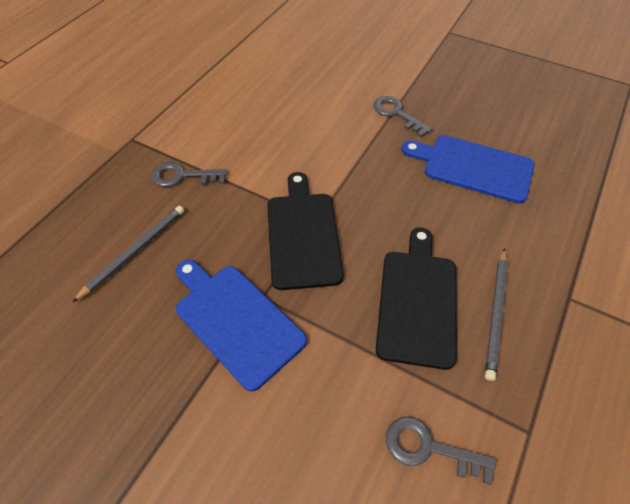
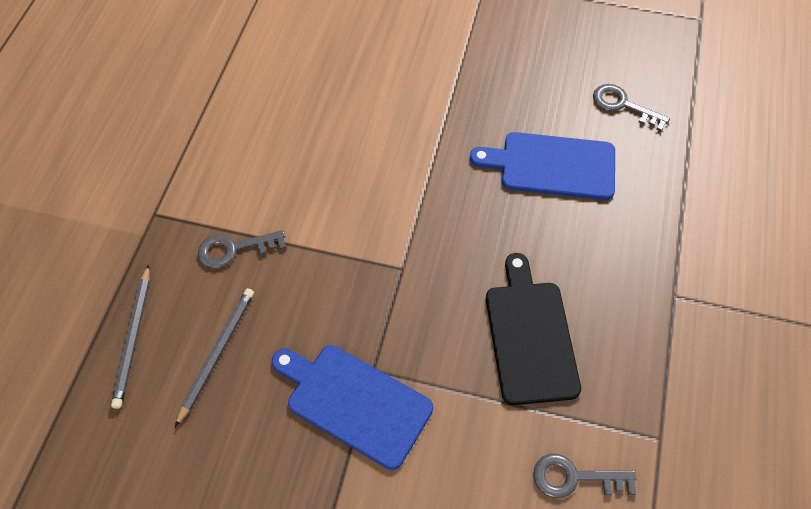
camera: 15 degrees left, 5 degrees up
(303, 235) = (393, 290): black cutting board -> none
(397, 114) = (453, 113): grey key -> grey key (623, 105)
(496, 313) = (608, 330): grey pencil -> grey pencil (134, 338)

